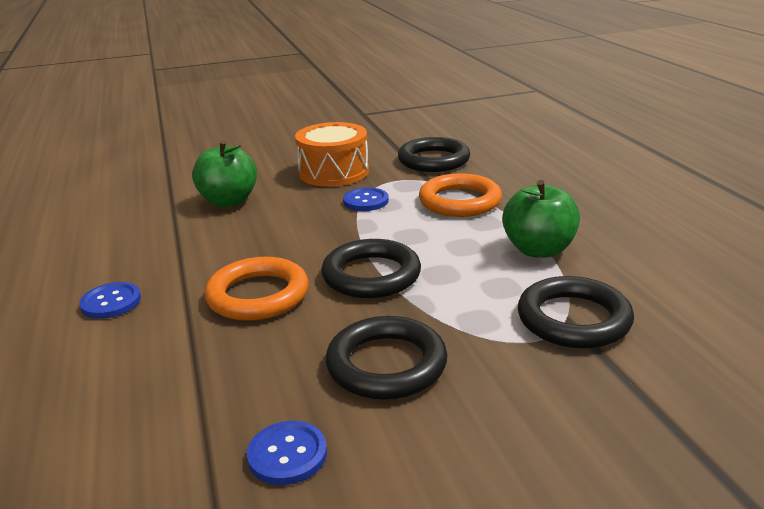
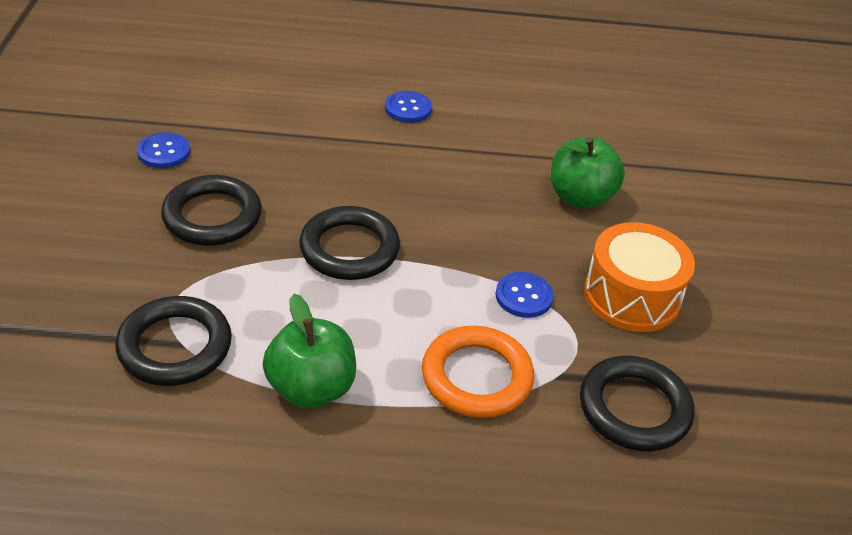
camera: 105 degrees right, 15 degrees up
(258, 295) = (364, 178): orange ring -> none

